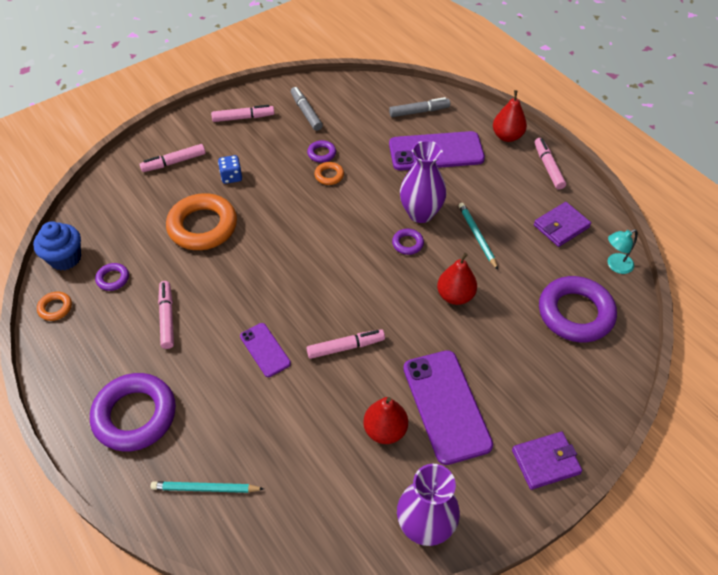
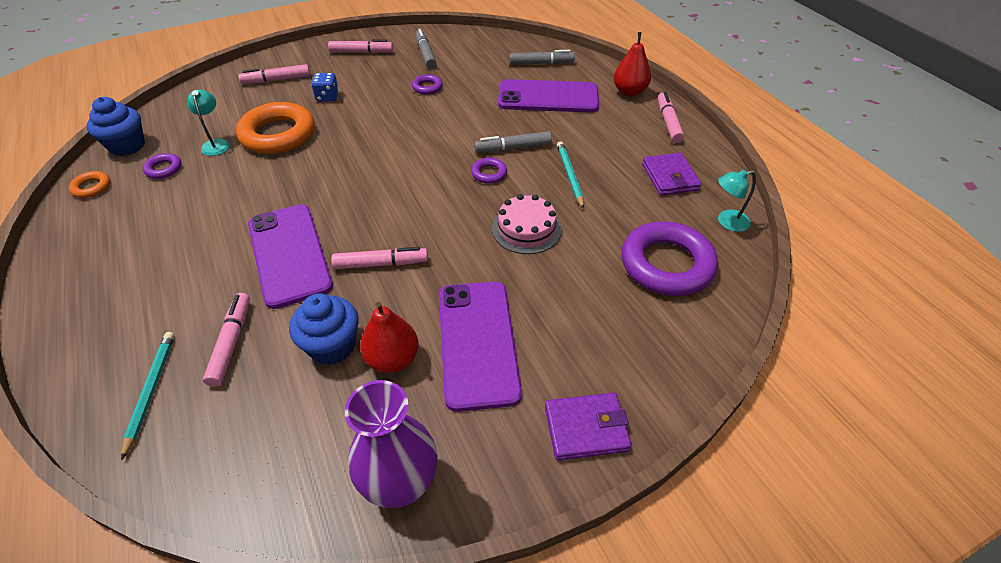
camera: 10 degrees right, 5 degrees down
(135, 415) = (114, 300): purple ring -> none
(149, 244) = (216, 143): none -> turquoise lamp
(167, 318) = (200, 210): pink marker -> pink marker (231, 343)
(205, 488) = (151, 391): turquoise pencil -> turquoise pencil turned 75 degrees clockwise
(265, 350) = (289, 254): purple phone -> purple phone, size x1.88
(329, 175) = (427, 106): orange ring -> none
(333, 427) = (332, 346): none -> blue cupcake
(420, 213) = (513, 148): purple vase -> grey marker
(455, 296) = (526, 229): red pear -> pink cake
(561, 226) = (670, 177): purple wallet -> purple wallet turned 75 degrees counterclockwise

